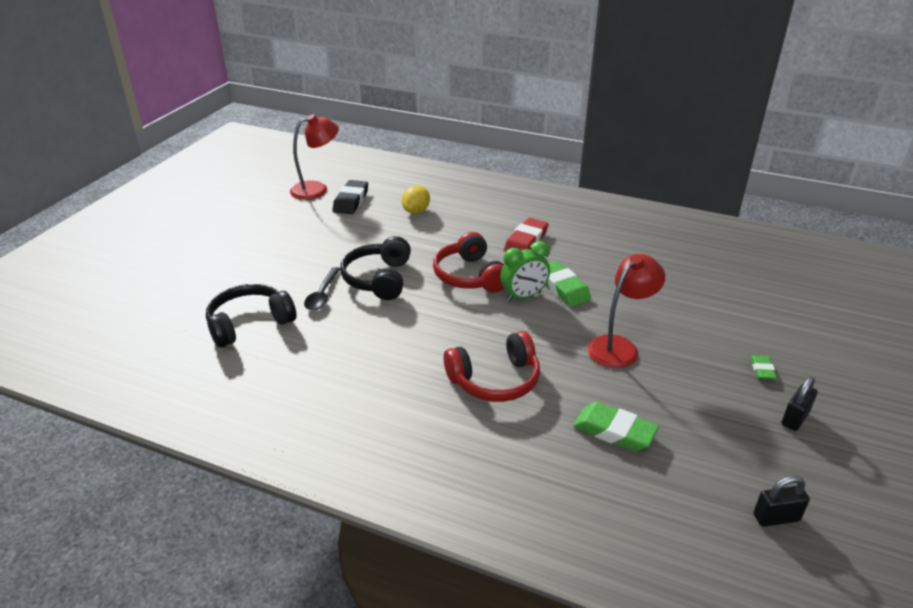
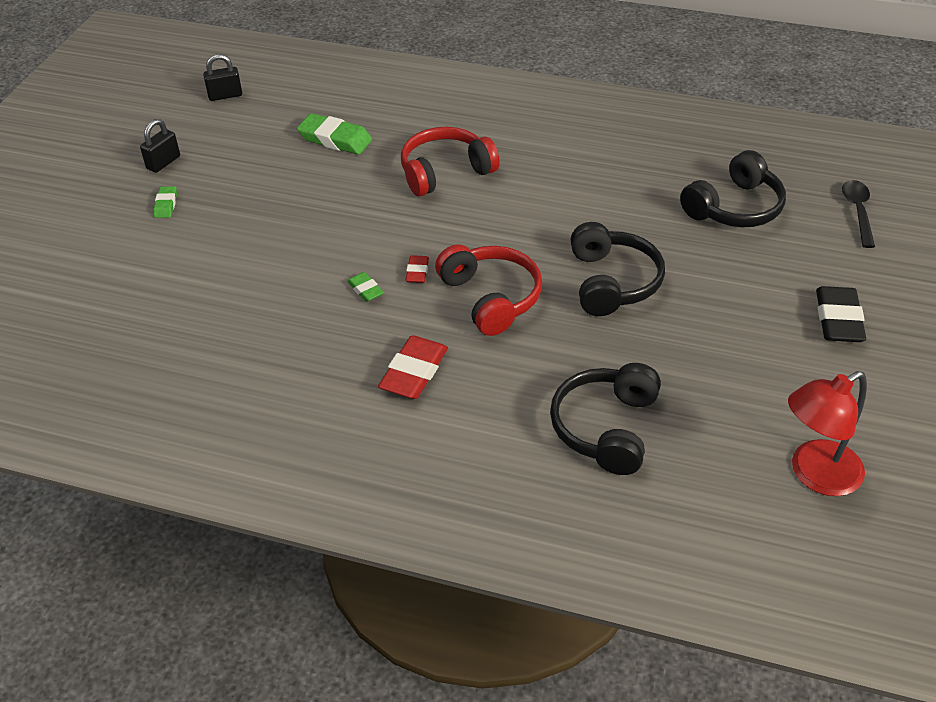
camera: 175 degrees right, 10 degrees up
(322, 294) = (673, 252): black spoon -> black spoon (858, 212)
(351, 201) = (733, 446): black eraser -> black eraser (838, 319)
(416, 211) = (606, 428): yellow lemon -> black headphones
(523, 296) = (417, 272): green clock -> red eraser
(563, 288) = (365, 290): green eraser -> green eraser, size x0.54
(619, 346) = (310, 217): red lamp -> none

